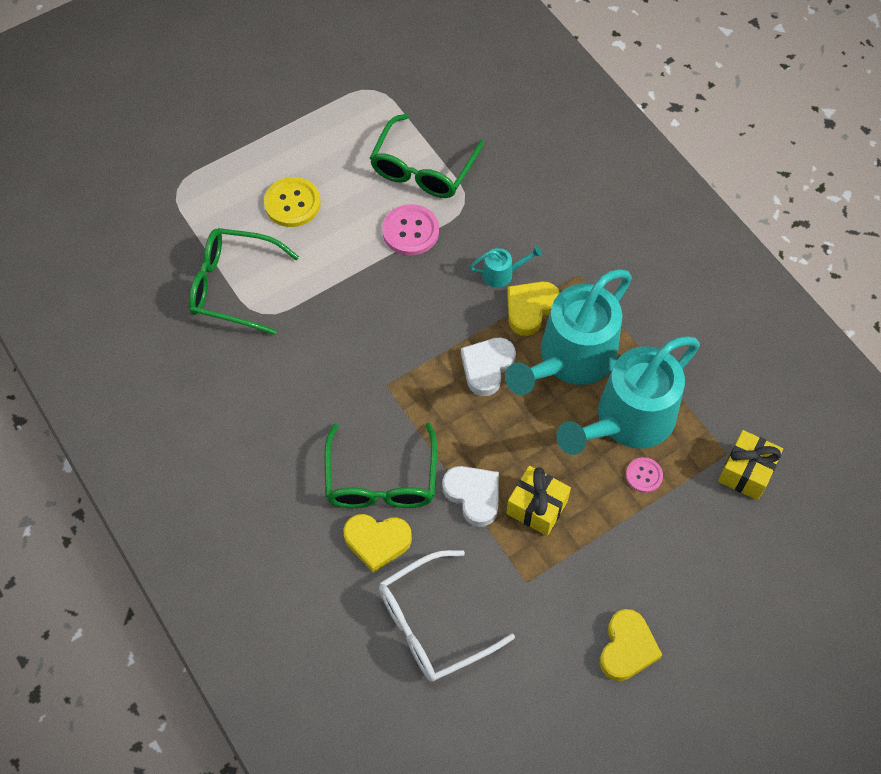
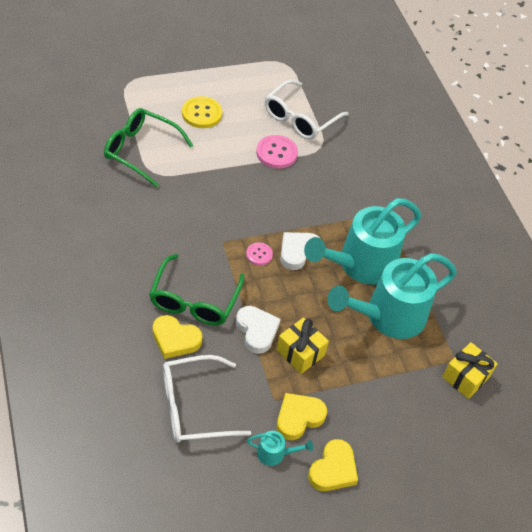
camera: 10 degrees right, 10 degrees down
(423, 169) = (300, 118): green glasses -> white glasses
(502, 274) = (331, 197): turquoise watering can -> turquoise watering can (275, 453)
(530, 309) = (343, 224): yellow heart -> yellow heart (298, 417)
(644, 475) = (387, 356): pink button -> pink button (259, 254)

